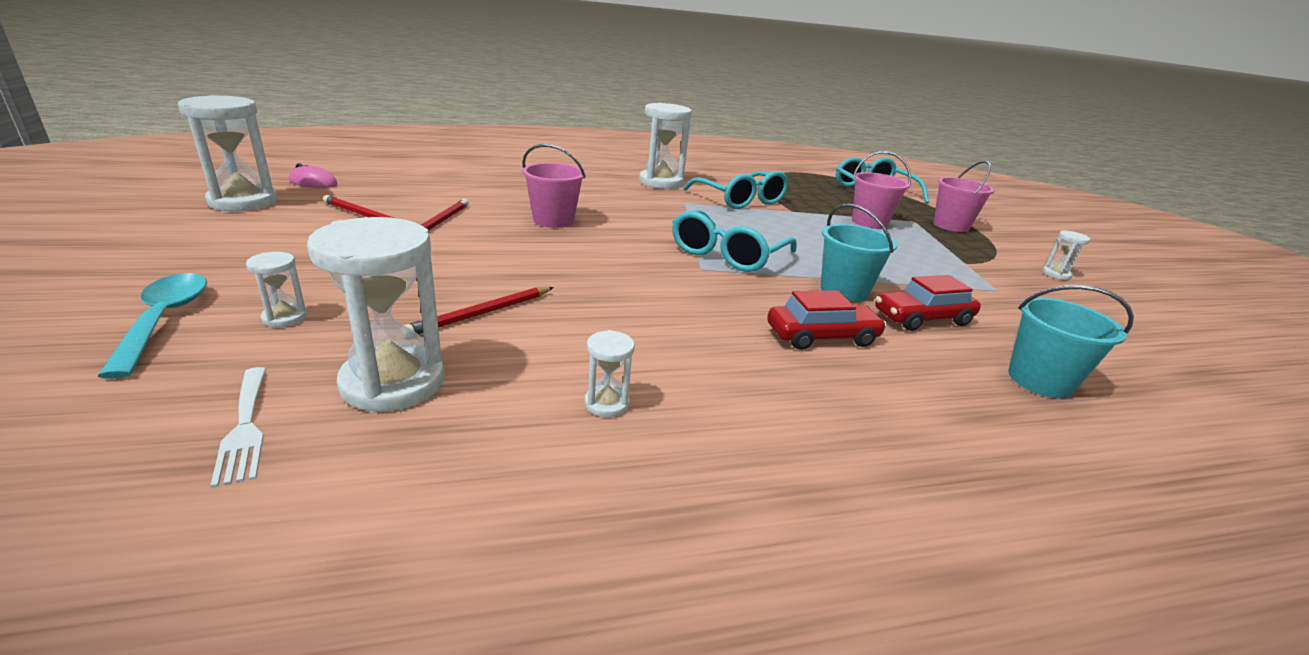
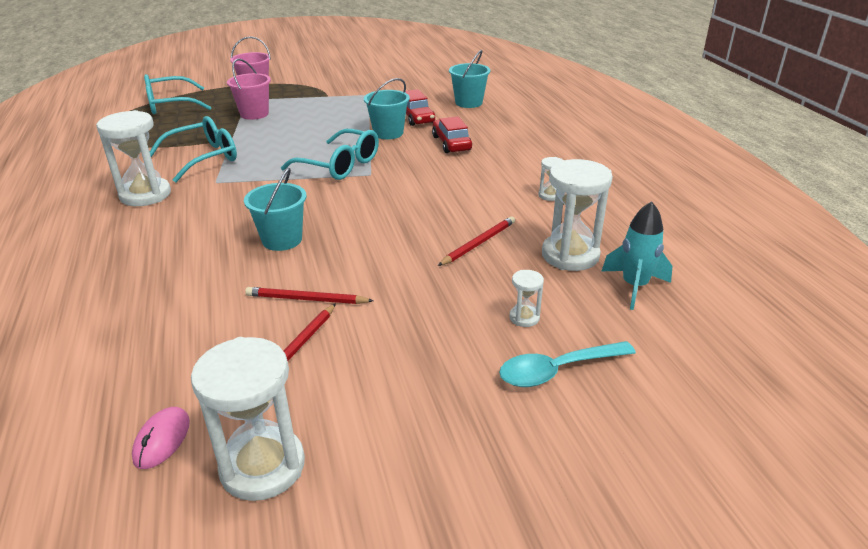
camera: 90 degrees left, 5 degrees up
(245, 428) = (634, 286): white fork -> turquoise rocket
(481, 314) = (478, 243): red pencil -> red pencil turned 90 degrees counterclockwise
(553, 220) = (282, 240): pink bucket -> turquoise bucket
(1056, 274) = (338, 76): white hourglass -> none

